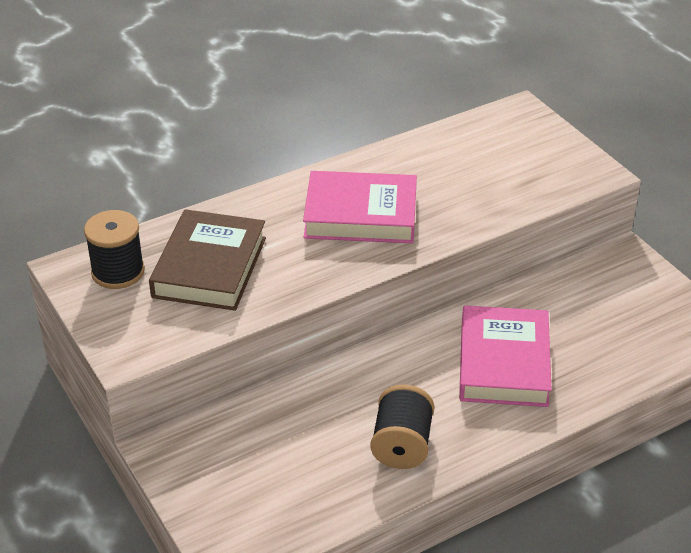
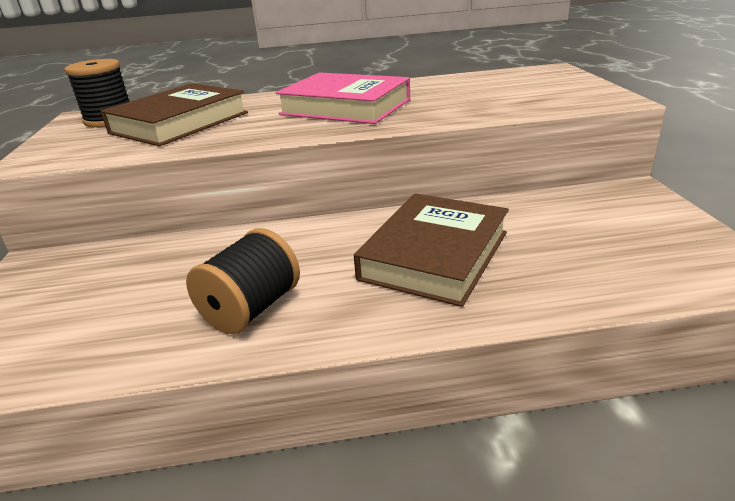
camera: 25 degrees right, 10 degrees down
(503, 363) = (435, 255): pink book -> brown book

